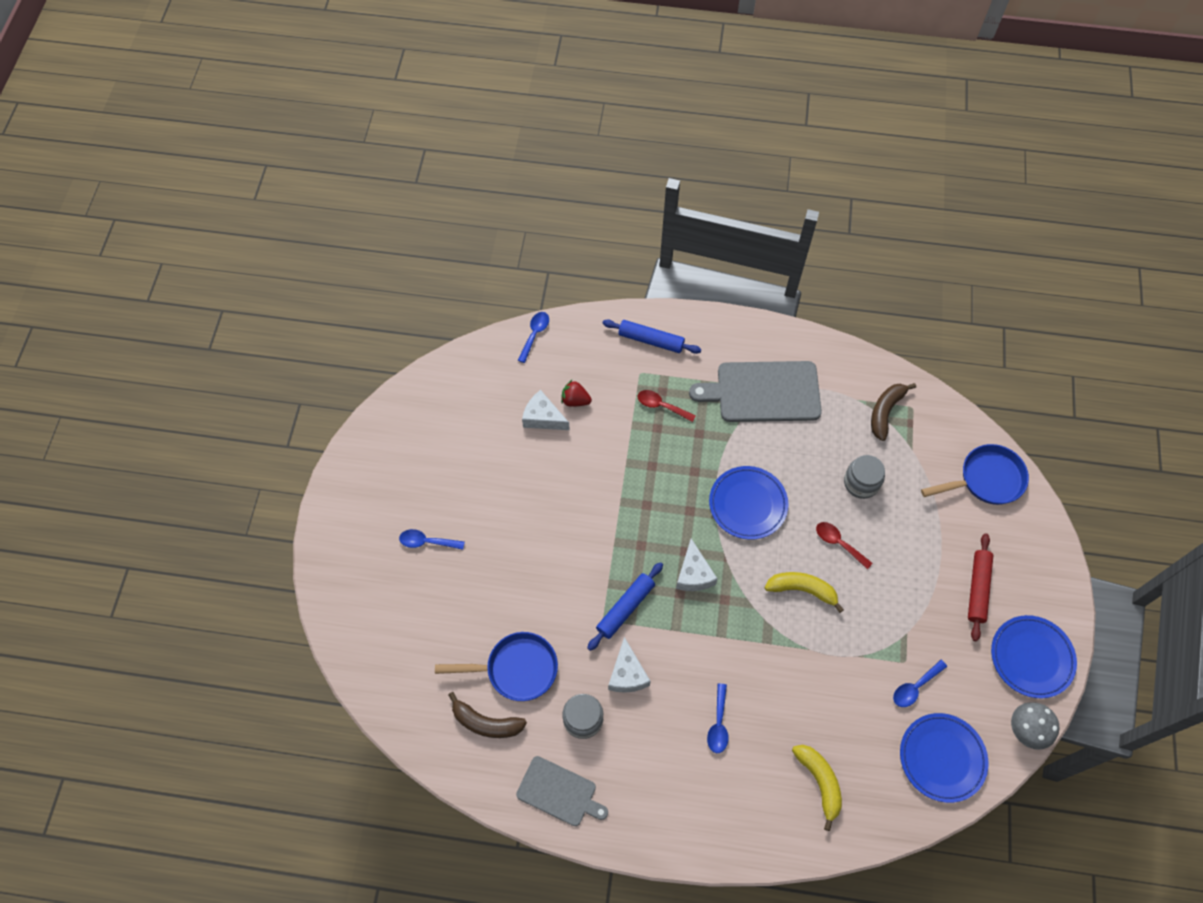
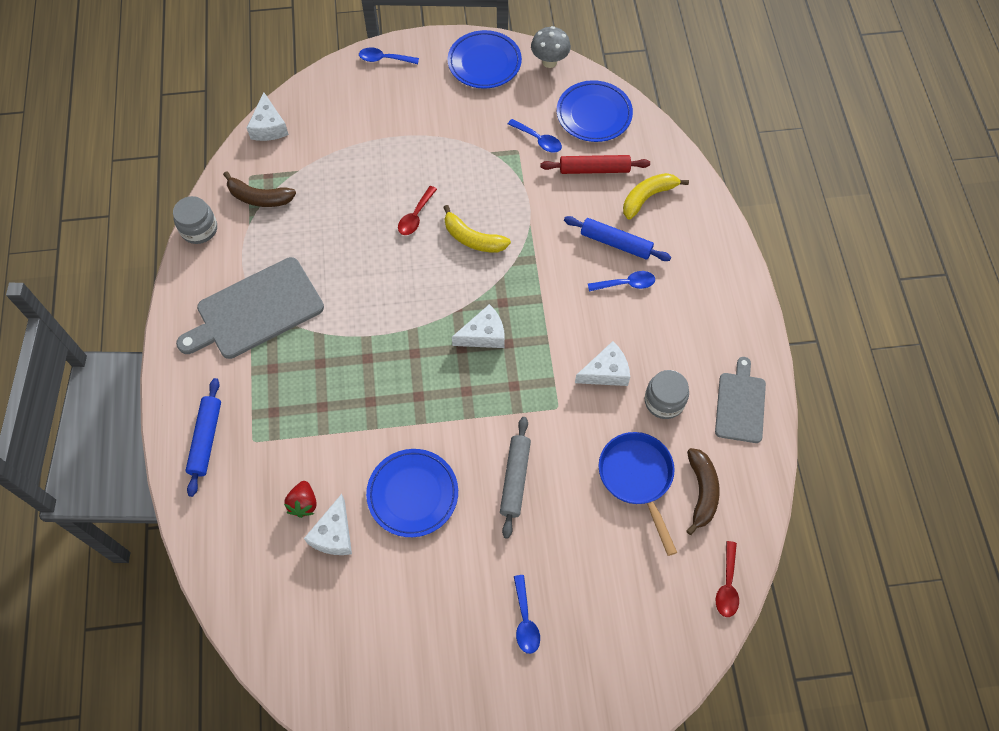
camera: 105 degrees left, 0 degrees up
(534, 334) = (218, 577): blue spoon -> blue spoon (384, 59)
(547, 565) = (515, 479): none -> grey rolling pin
(625, 608) = (539, 389): blue rolling pin -> blue rolling pin (616, 243)
(661, 406) = (293, 408): red spoon -> red spoon (727, 585)
(747, 504) = (394, 301): blue plate -> blue plate (413, 494)
(763, 392) = (256, 310): grey cutting board -> grey cutting board turned 75 degrees clockwise
(802, 590) = (473, 238): yellow banana -> yellow banana turned 60 degrees counterclockwise
(861, 483) = (345, 207): grey jar -> grey jar (199, 229)
(970, 432) = (269, 127): none -> white cheese
(977, 589) = (431, 105): red rolling pin -> red rolling pin (594, 169)
(986, 479) = (318, 109): blue pan -> none

